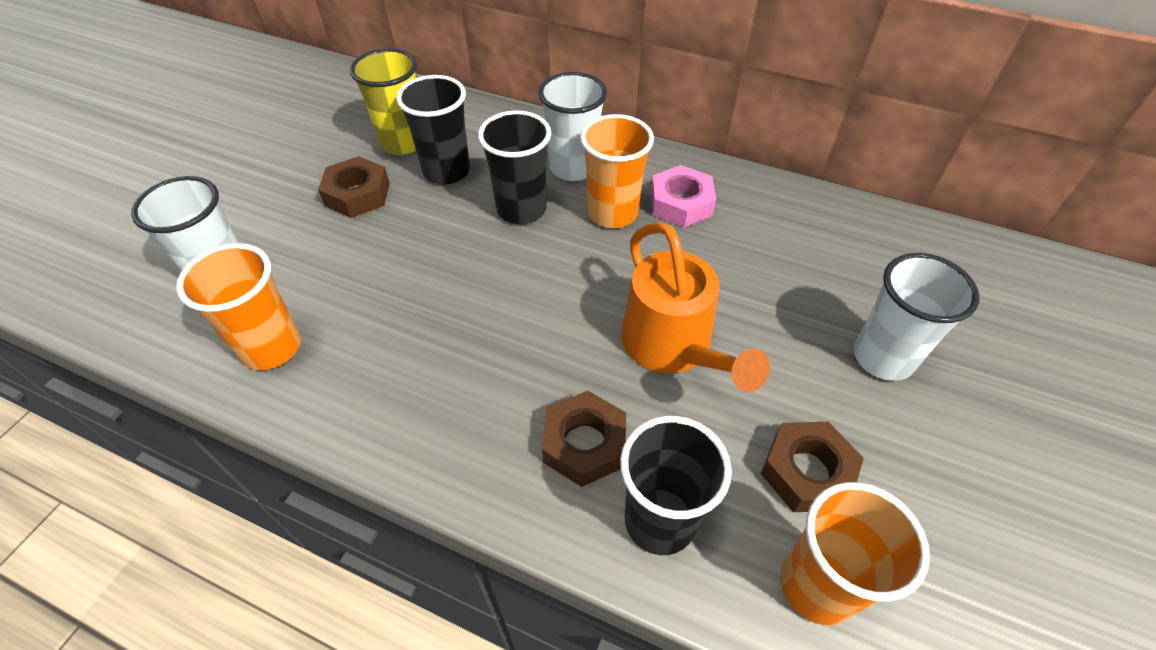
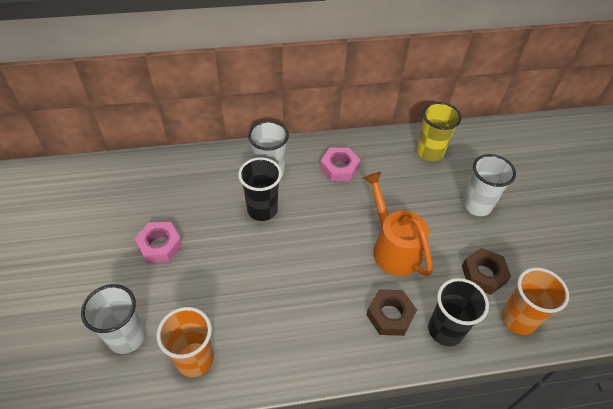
camera: 35 degrees left, 0 degrees up
(357, 194) = (160, 245): brown nut -> pink nut
(403, 143) = (158, 200): yellow cup -> yellow cup (430, 152)
(446, 171) = (200, 206): black cup -> none
(612, 213) = (310, 189): orange cup -> none
(673, 348) = (392, 247): orange watering can -> orange watering can turned 150 degrees counterclockwise

